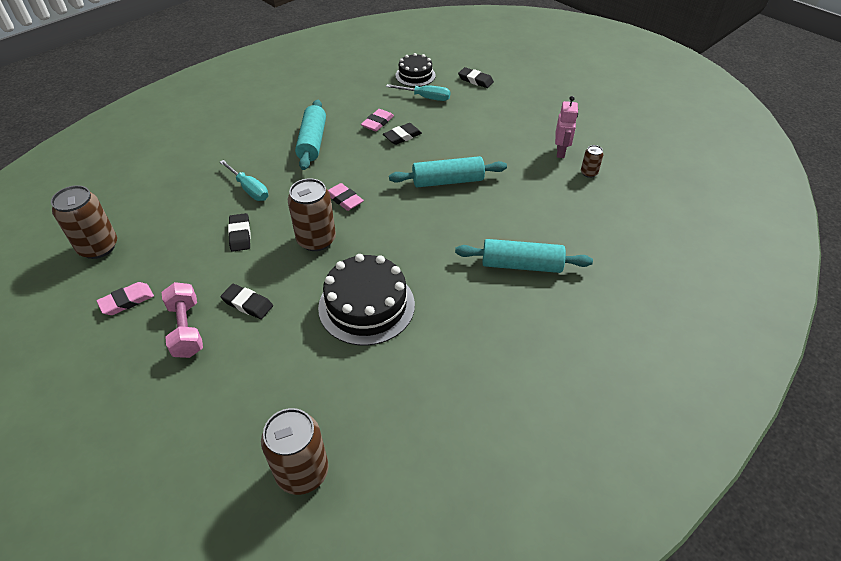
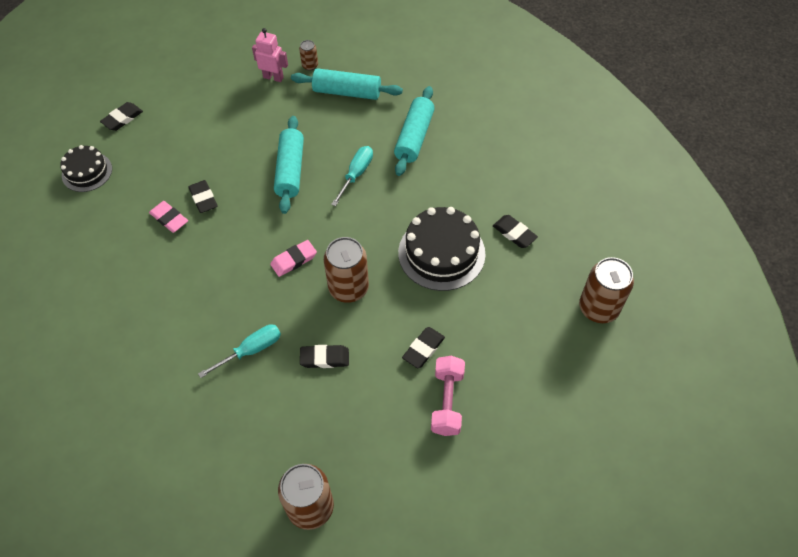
camera: 80 degrees left, 10 degrees up
(127, 301) = (400, 463): pink eraser -> none
(186, 329) = (447, 401): pink dumbbell -> pink dumbbell turned 75 degrees counterclockwise
(312, 142) = (183, 285): turquoise rolling pin -> turquoise rolling pin (347, 92)
(404, 371) = (514, 233): none -> black eraser
(425, 97) = (138, 168): turquoise screwdriver -> turquoise screwdriver (356, 174)

